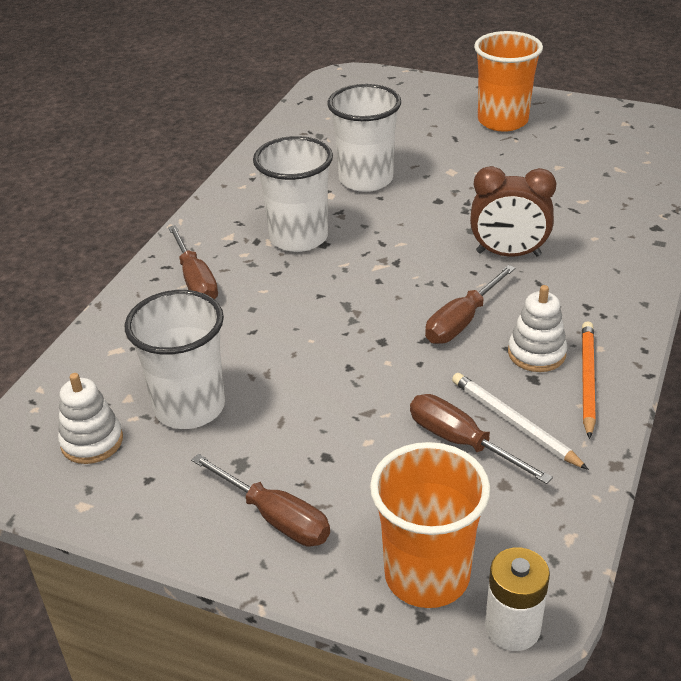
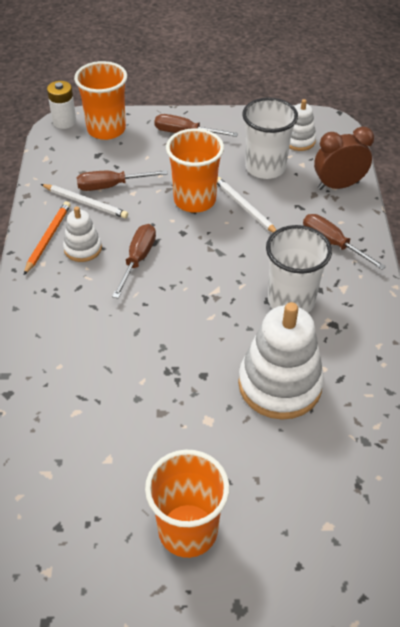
camera: 155 degrees right, 10 degrees up
(270, 352) = (245, 208): none -> white pencil
(337, 382) = (194, 200): none -> orange cup
(366, 179) = (279, 384): white cup -> white stacking toy
(461, 442) = (111, 186): brown screwdriver -> brown screwdriver turned 150 degrees clockwise
(508, 254) = (124, 328): brown clock -> brown clock (338, 185)
(587, 380) = (48, 238): orange pencil -> orange pencil turned 150 degrees counterclockwise

